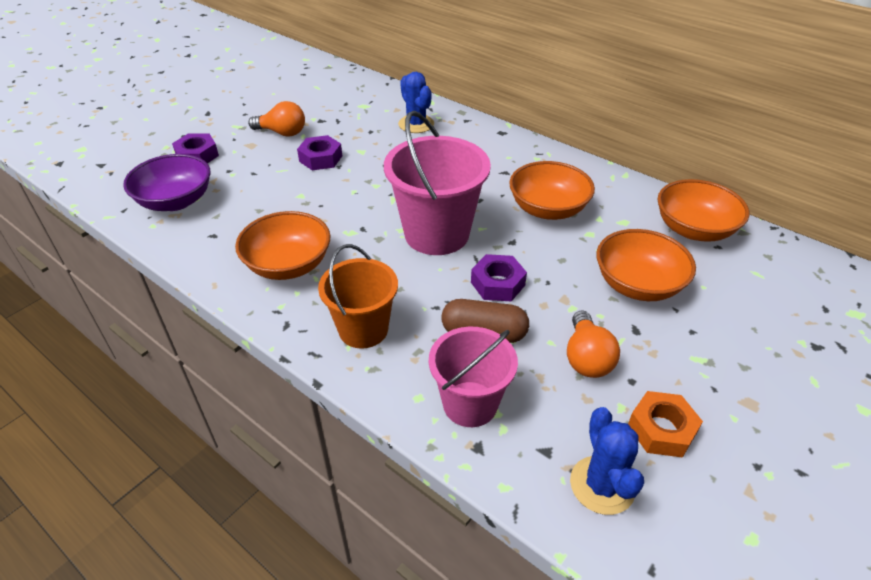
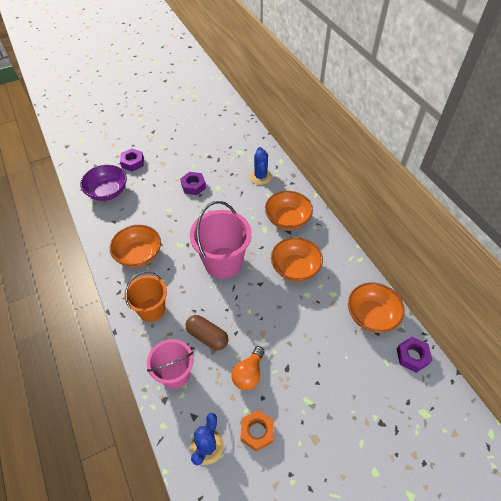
camera: 25 degrees right, 10 degrees up
(282, 133) = (183, 159): orange light bulb -> none
(497, 284) = (234, 308): purple nut -> purple nut (412, 356)
(637, 284) = (309, 340): orange bowl -> orange bowl (287, 219)

